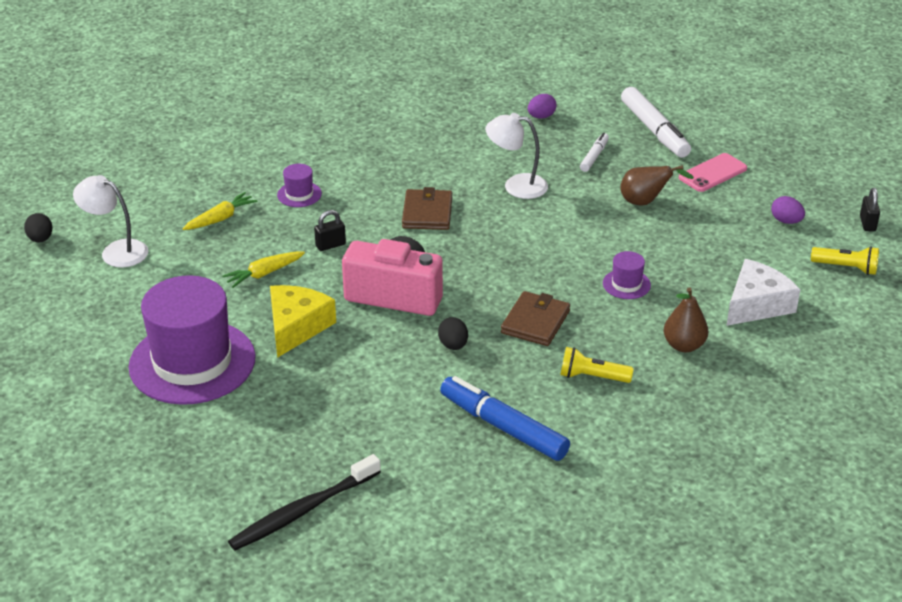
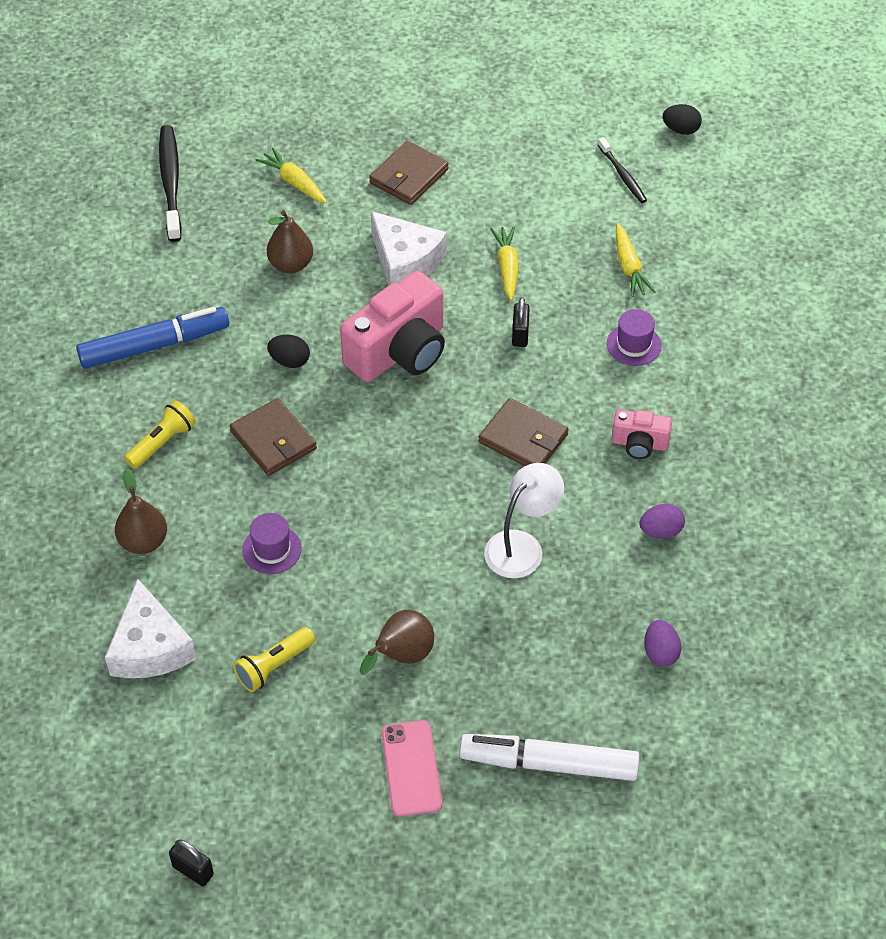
camera: 120 degrees right, 15 degrees up
(116, 251) = (622, 175): white lamp -> black toothbrush
(192, 362) = (409, 176): purple hat -> brown wallet
(247, 427) = (294, 183): none -> yellow carrot
(296, 327) = (405, 261): yellow cheese -> white cheese
(349, 388) = (291, 264): none -> brown pear
(388, 167) = (639, 444): none -> pink camera
(594, 156) = (532, 659): white marker -> none
(786, 221) = (262, 781): purple egg -> purple egg (661, 531)
(846, 268) = (137, 782): yellow flashlight -> yellow flashlight (274, 666)

